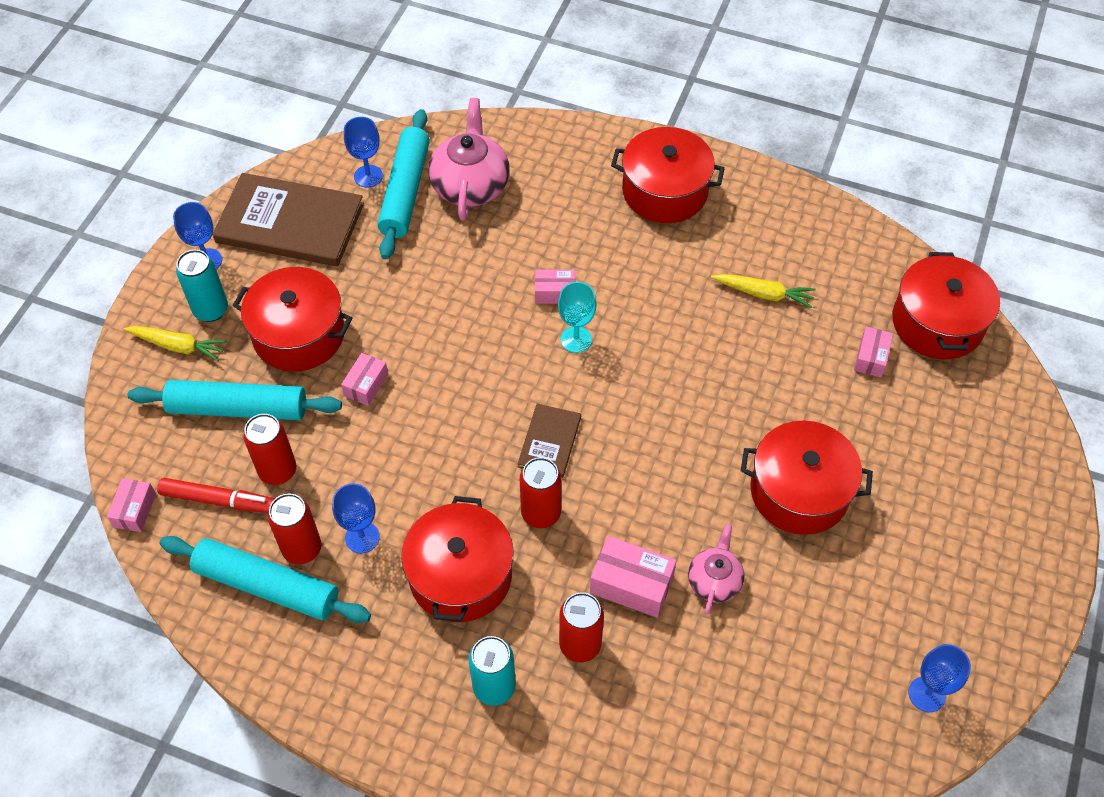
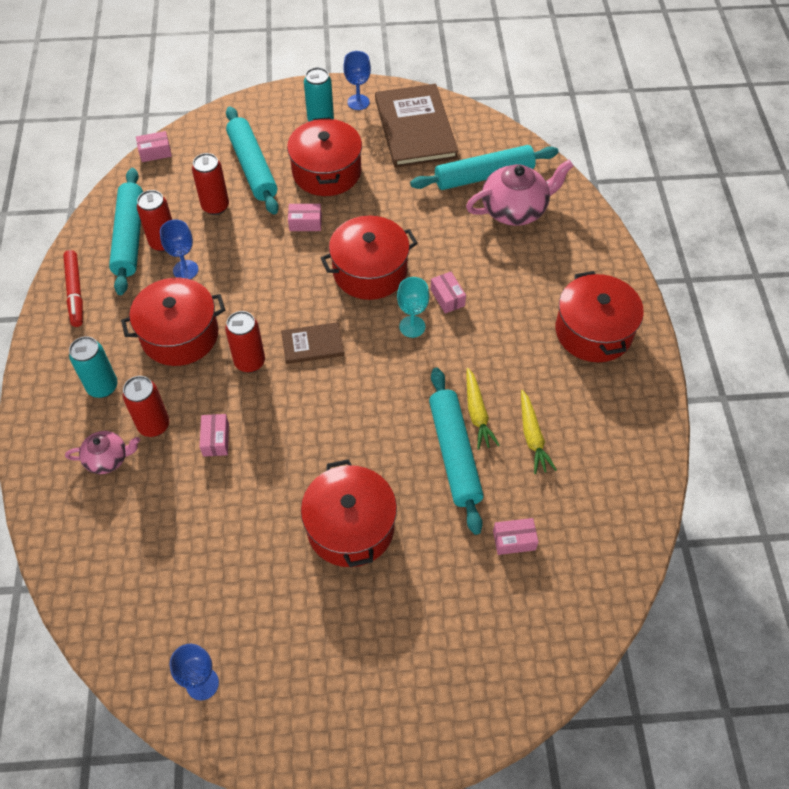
camera: 65 degrees right, 0 degrees up
(178, 346) = (284, 118): yellow carrot -> yellow carrot (477, 413)
(219, 500) = (180, 187): red marker -> red marker (75, 292)
(368, 176) = (483, 151): blue goblet -> none
(631, 584) = (216, 440): pink box -> pink box, size x0.63
(714, 580) = (242, 493): pink teapot -> pink teapot (108, 459)
(753, 366) = (454, 454): none -> turquoise rolling pin
(937, 323) = (585, 584): red pot -> red pot (370, 271)

